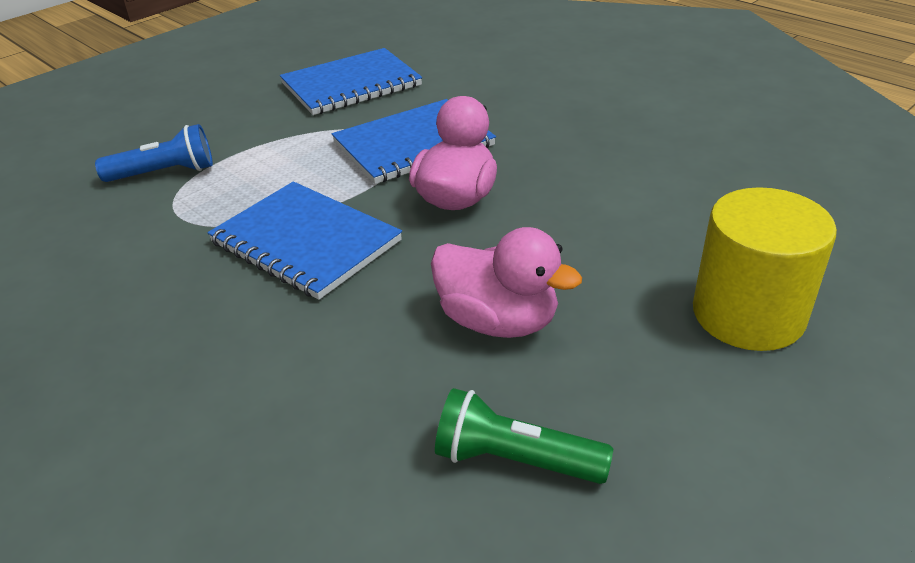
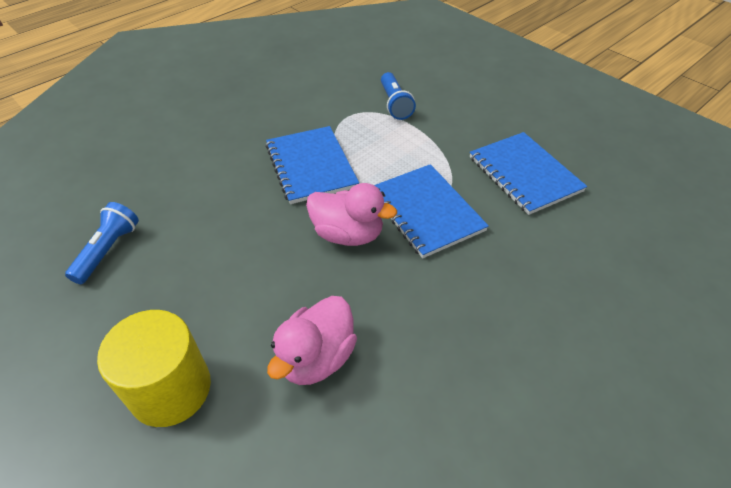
camera: 90 degrees right, 10 degrees up
(305, 242) = (311, 166): blue notebook -> blue notebook turned 60 degrees counterclockwise
(498, 321) = (212, 250): pink duck -> pink duck (316, 358)
(514, 459) = (108, 250): green flashlight -> blue flashlight

